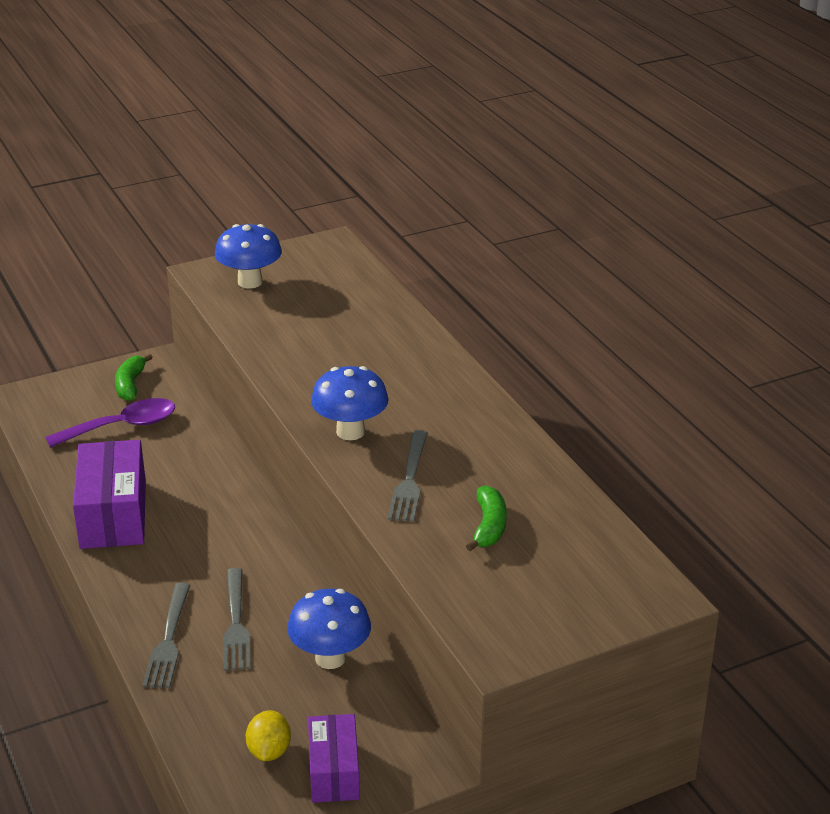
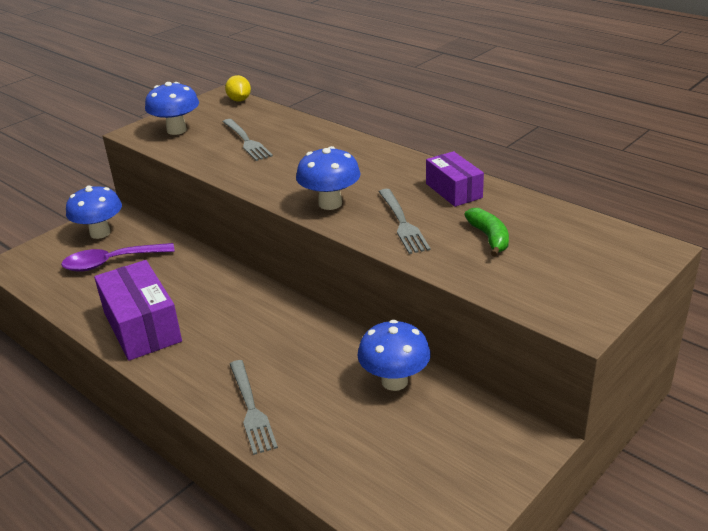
camera: 20 degrees left, 0 degrees up
(122, 426) = (111, 262): purple spoon -> purple spoon turned 150 degrees counterclockwise
(130, 385) = (100, 233): green banana -> blue mushroom
(236, 623) = (299, 378): grey fork -> grey fork (246, 141)
(269, 751) = (399, 472): yellow lemon -> yellow lemon (239, 100)
(334, 772) = (464, 470): purple box -> purple box (453, 190)

